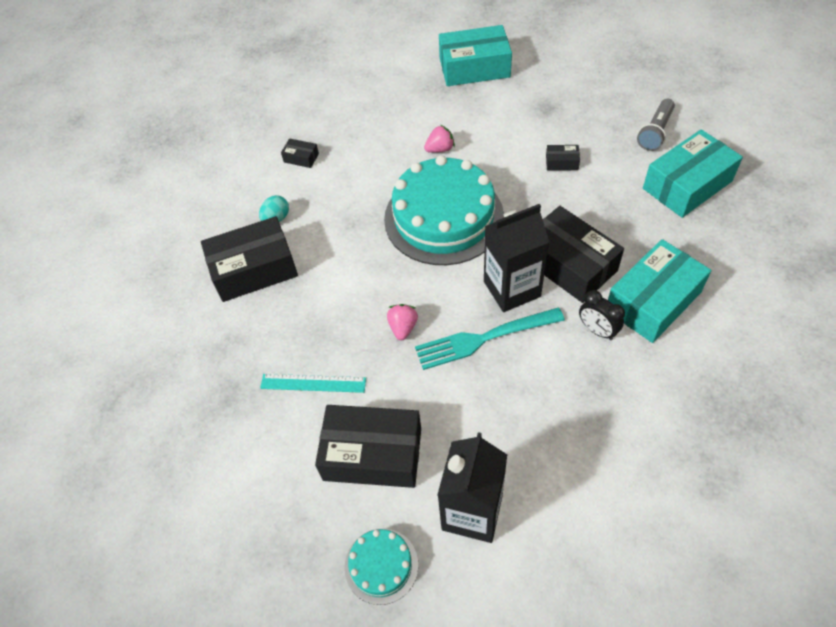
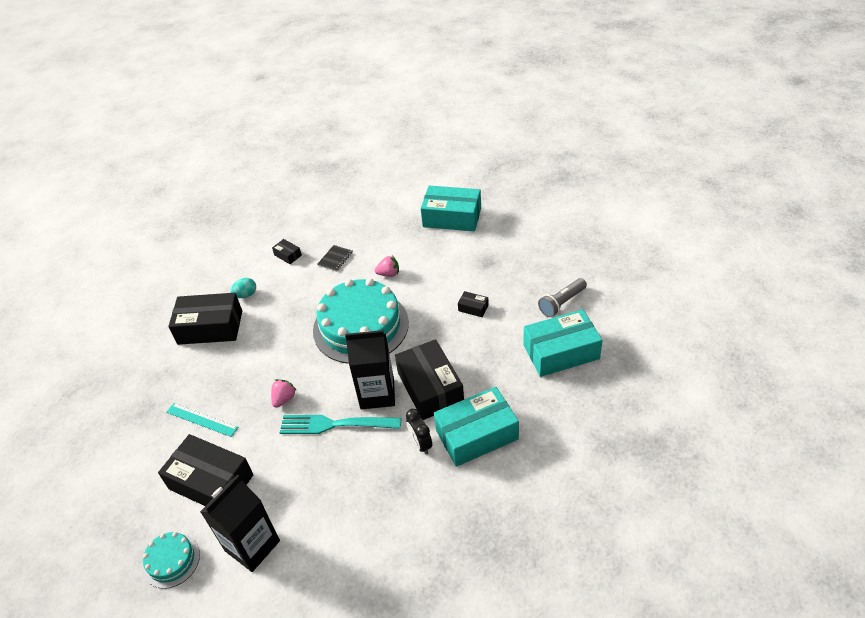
camera: 20 degrees right, 10 degrees down
(364, 148) = (335, 259): none -> black notebook

